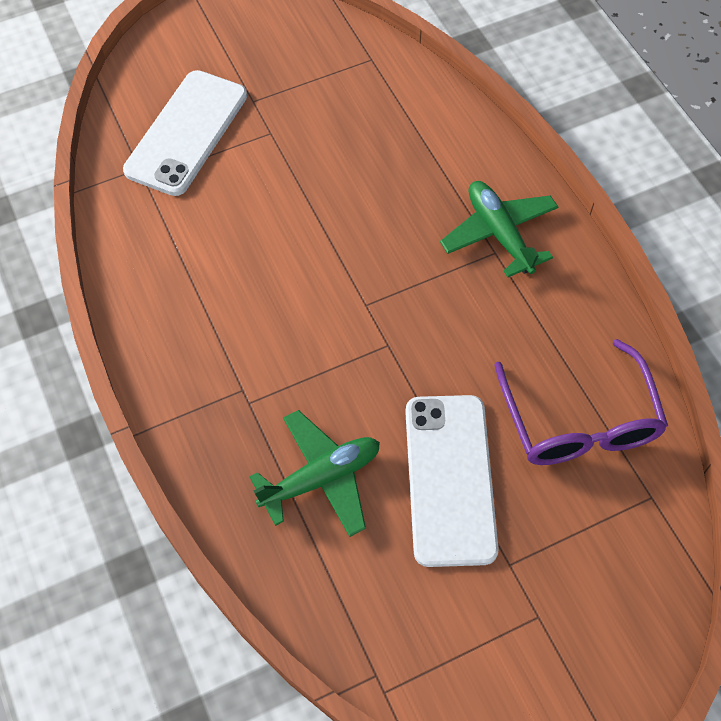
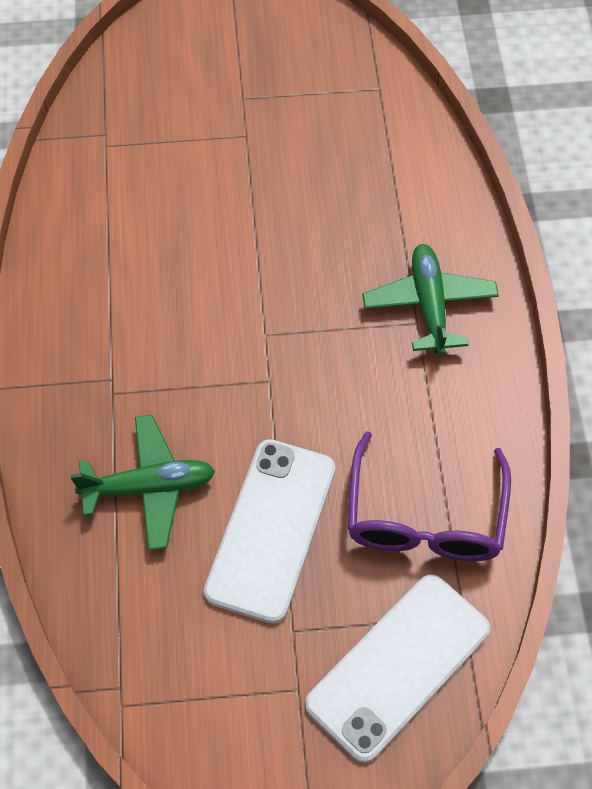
camera: 20 degrees right, 0 degrees up
(187, 133) = (165, 112): white phone -> white phone (398, 666)

